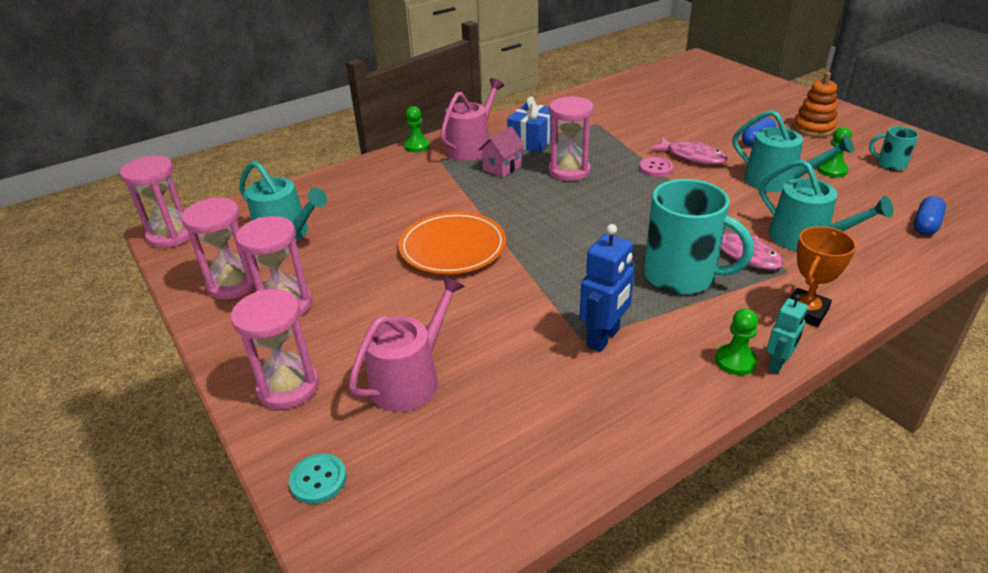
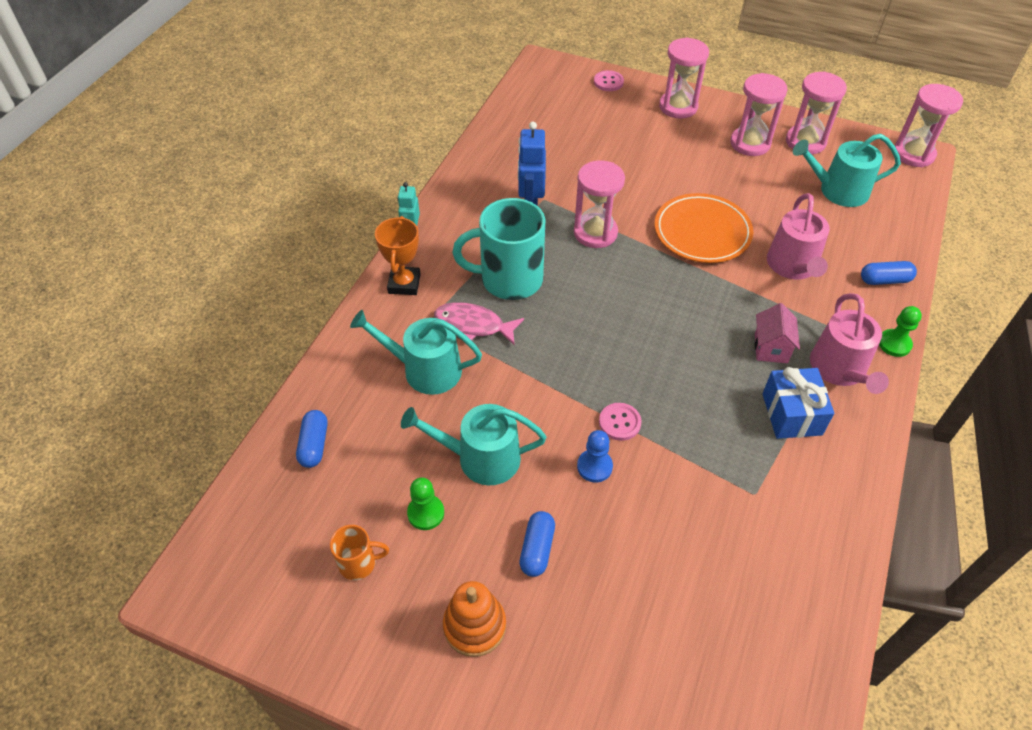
camera: 145 degrees right, 15 degrees up
(318, 480) = (608, 82): turquoise button -> pink button
(363, 173) = (884, 280): none -> blue capsule
(410, 379) = (619, 136): pink watering can -> pink watering can (793, 266)
(569, 171) = (702, 374): pink hourglass -> pink hourglass (595, 233)
(692, 157) = (594, 466): pink fish -> blue pawn
(735, 361) = (439, 223): green pawn -> none
(890, 164) = (359, 563): turquoise mug -> orange mug

